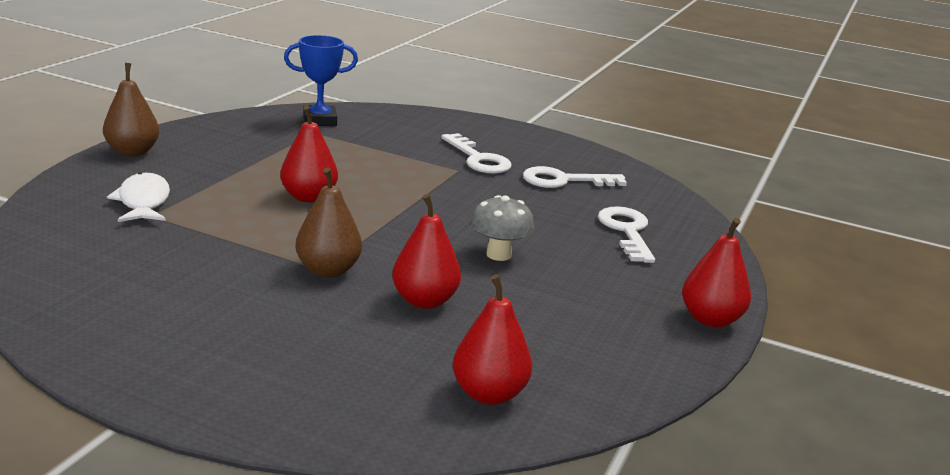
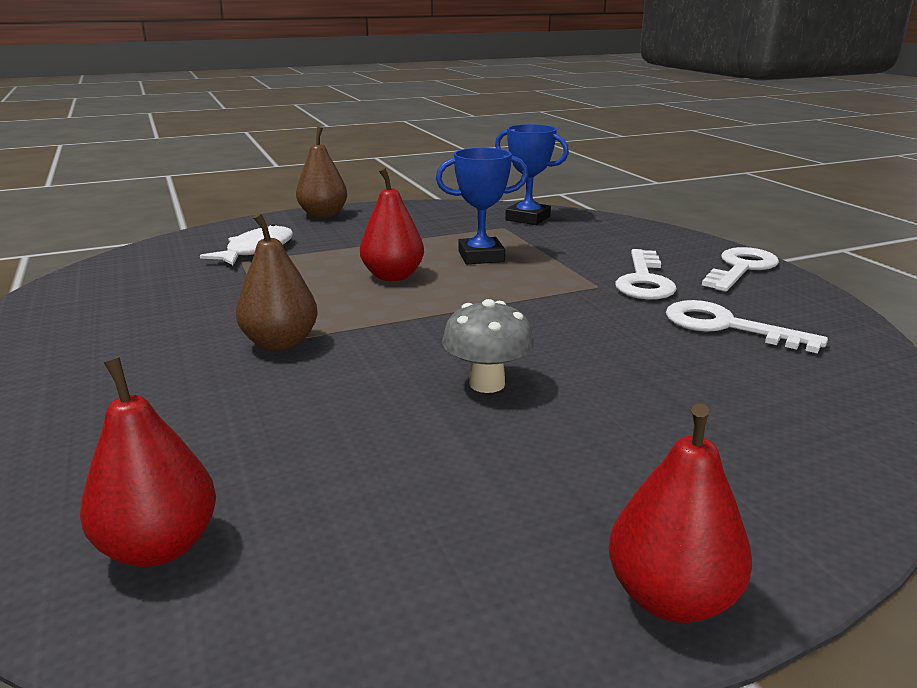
camera: 45 degrees right, 0 degrees up
(344, 164) = (481, 257): none -> blue trophy
(424, 301) = (309, 405): red pear -> none
(626, 231) = (726, 410): white key -> white key (741, 268)

